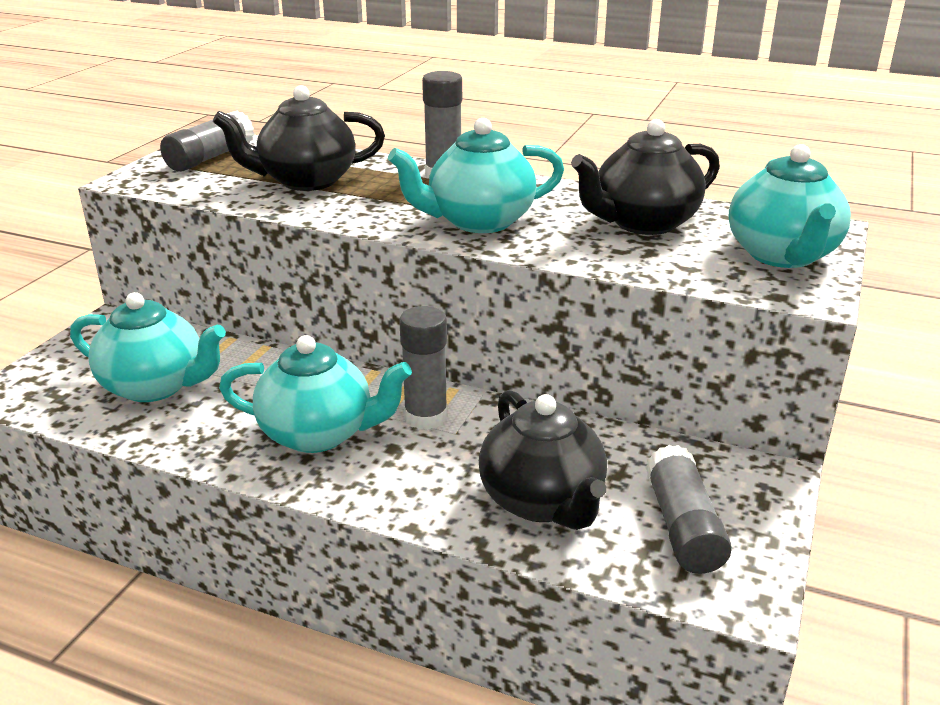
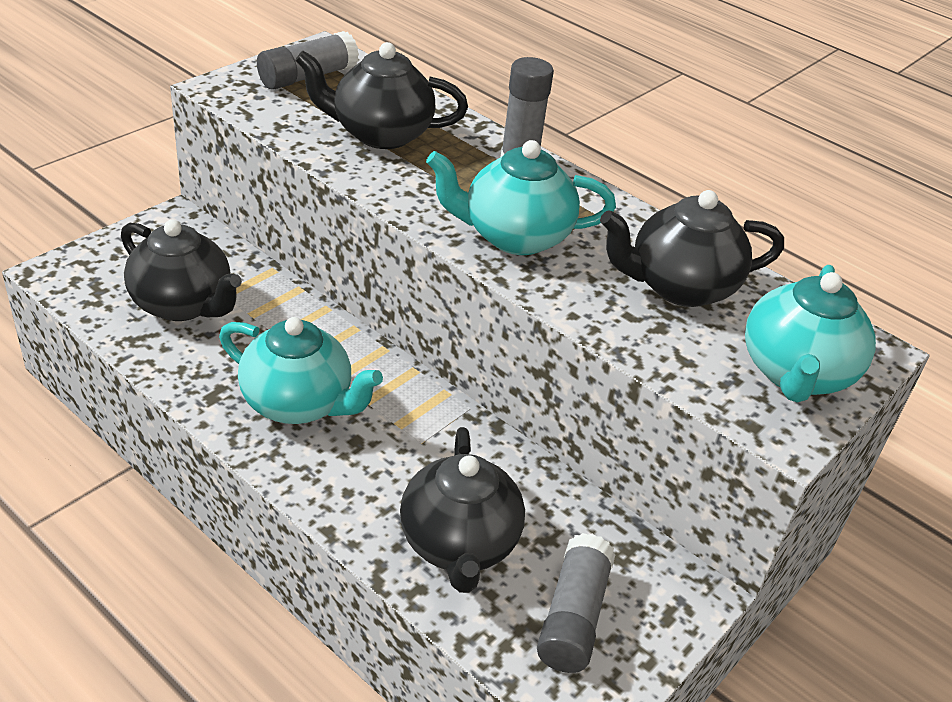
camera: 15 degrees right, 10 degrees up
(156, 386) = (183, 305): turquoise teapot -> black teapot
(426, 417) = (403, 416): grey glue stick -> none

